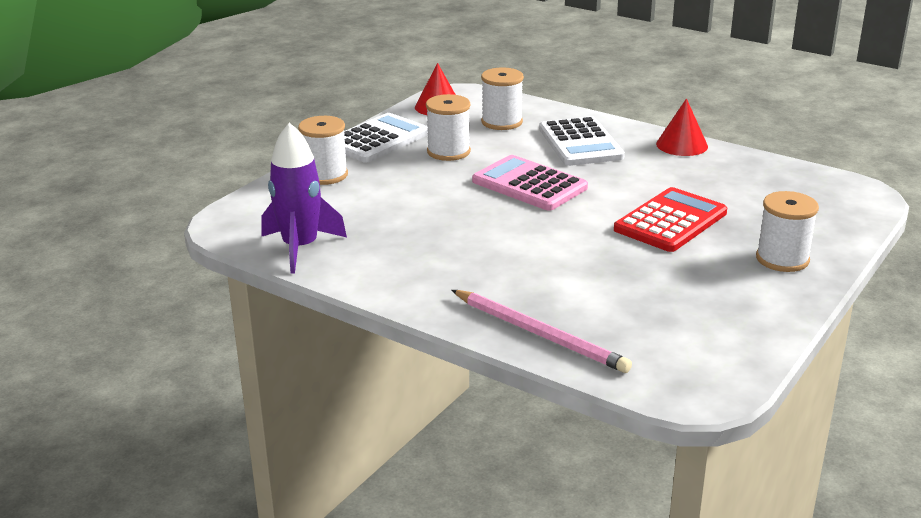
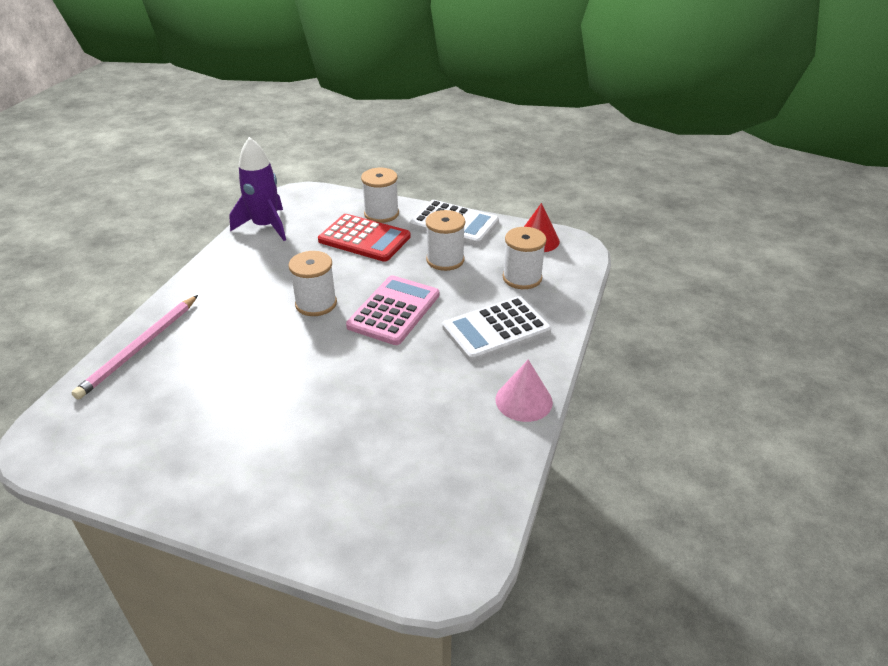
camera: 75 degrees right, 10 degrees up
(670, 221) = (339, 405): red calculator -> red calculator (364, 239)
(682, 145) = (524, 400): red cone -> pink cone
(782, 259) = (269, 493): white spool -> white spool (316, 304)

